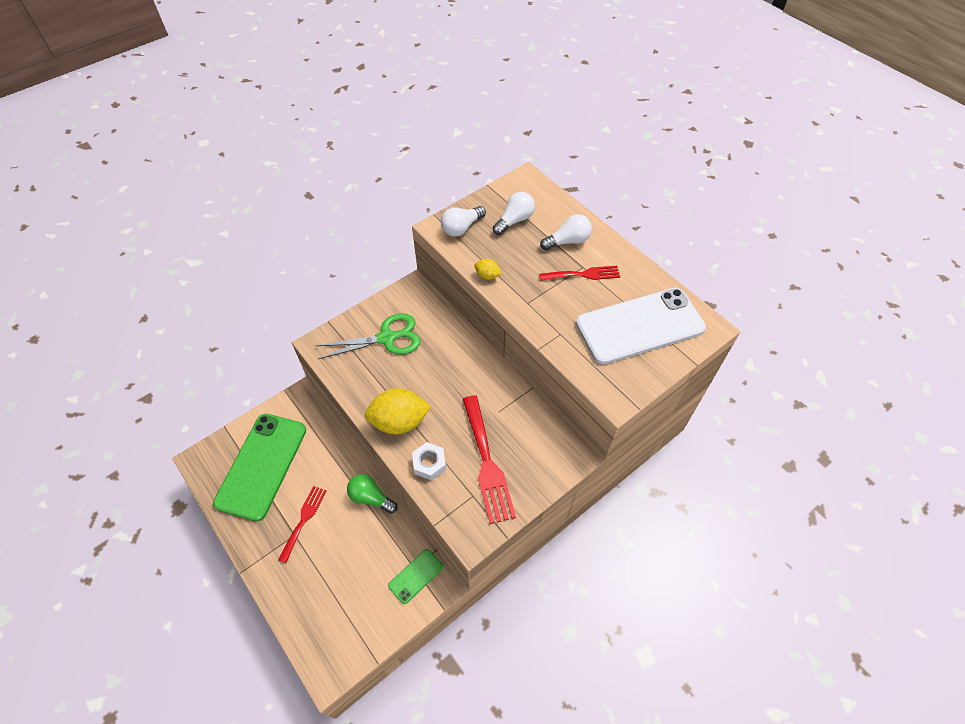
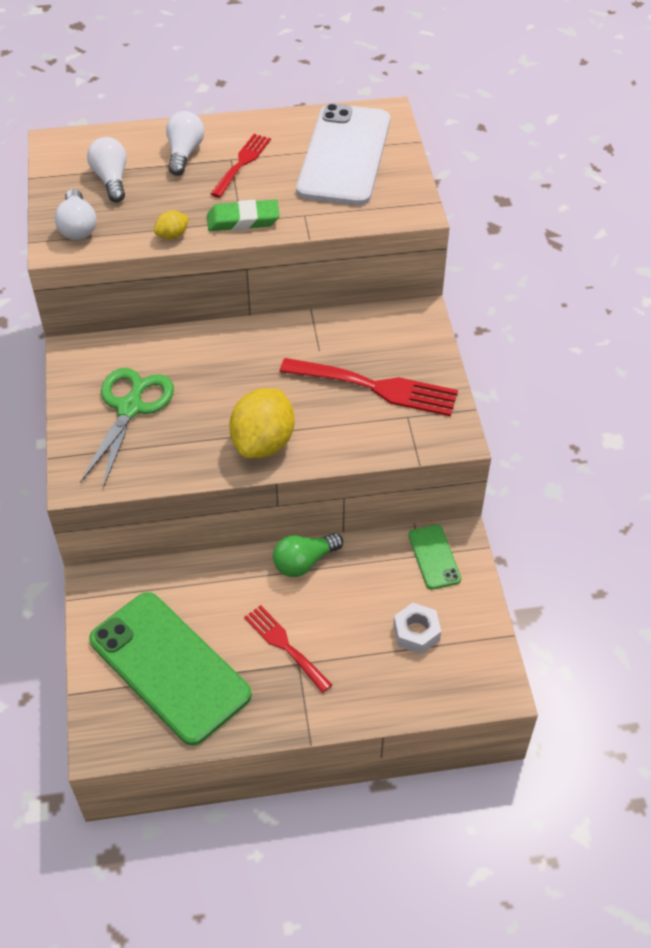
camera: 60 degrees left, 5 degrees down
(429, 464) = (340, 437): white nut -> white nut (416, 632)
(529, 303) = (243, 220): none -> green eraser

